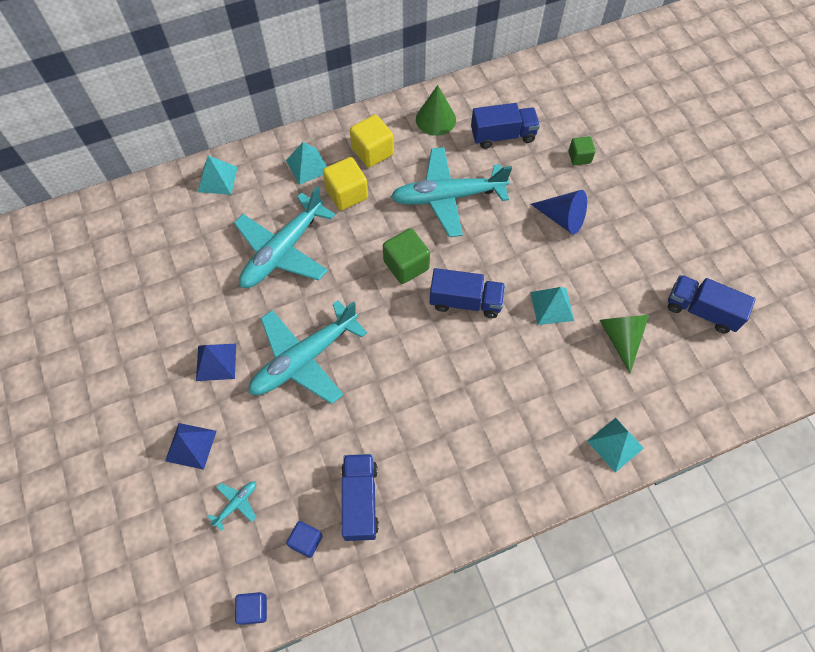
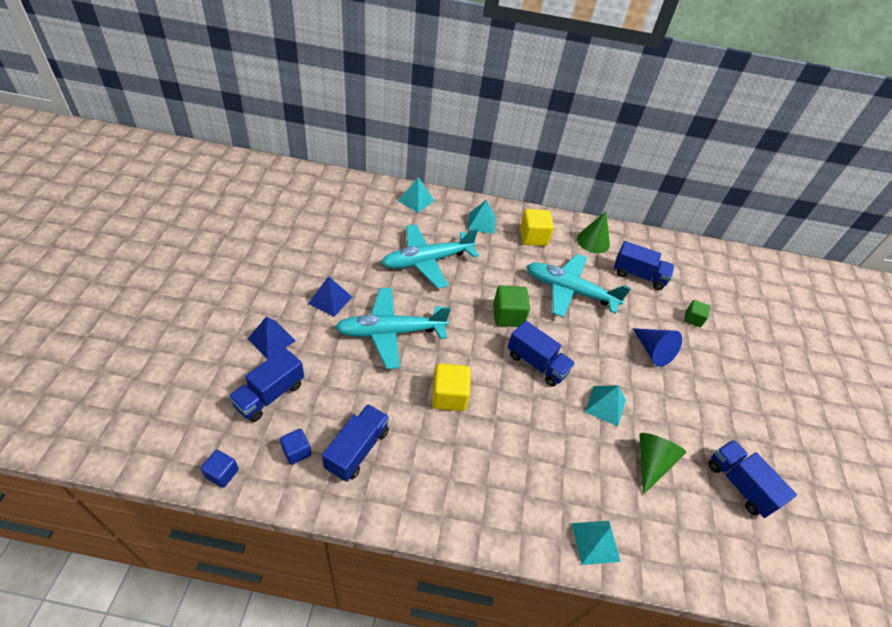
camera: 25 degrees right, 15 degrees down
(236, 504) = (270, 395): turquoise plane -> blue truck
(347, 194) = (496, 252): yellow cube -> yellow cube (449, 396)

